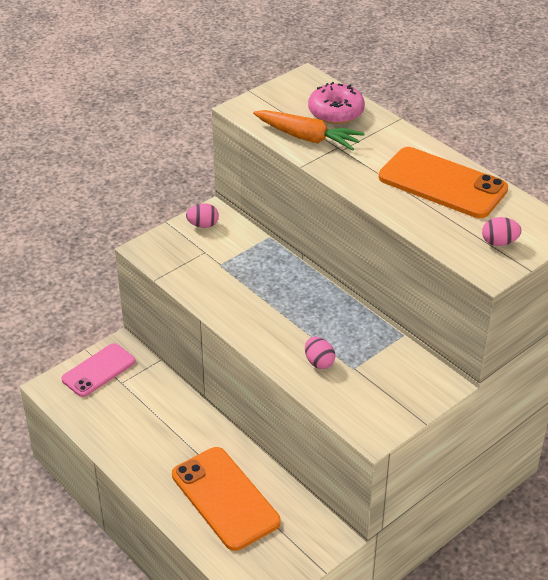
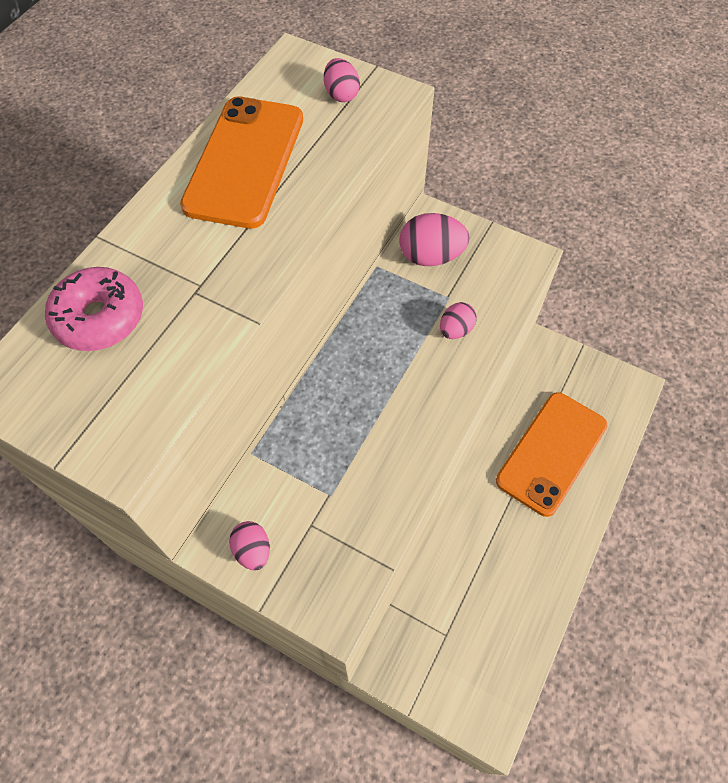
camera: 110 degrees left, 20 degrees up
(98, 370) = (439, 675): pink phone -> none
(308, 138) = (182, 334): orange carrot -> none
(400, 370) = (431, 256): none -> pink egg

